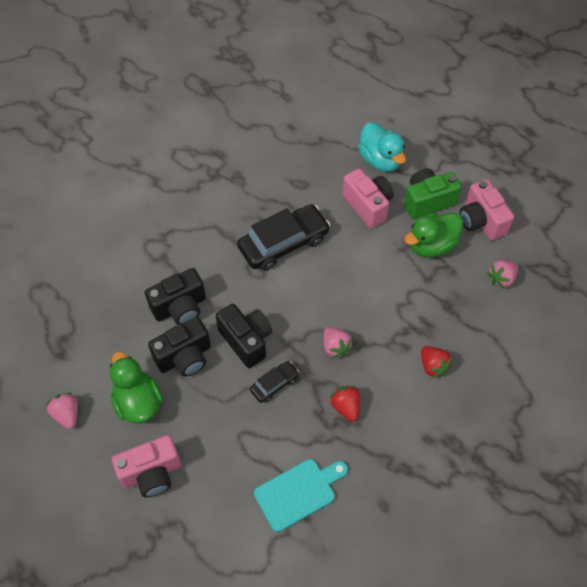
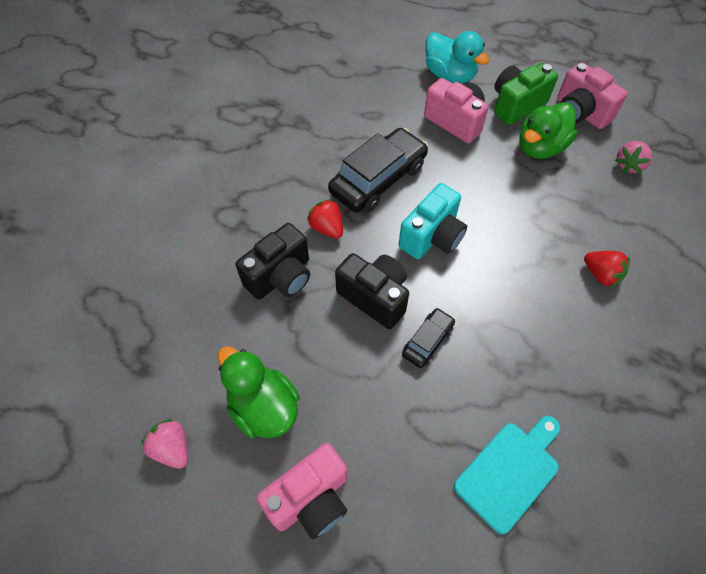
camera: 15 degrees left, 0 degrees up
(184, 357) = (305, 335): black camera -> none
(309, 303) = (432, 237): none -> turquoise camera
(335, 347) = (482, 280): pink strawberry -> none
(346, 407) = (523, 347): red strawberry -> red strawberry (327, 228)

